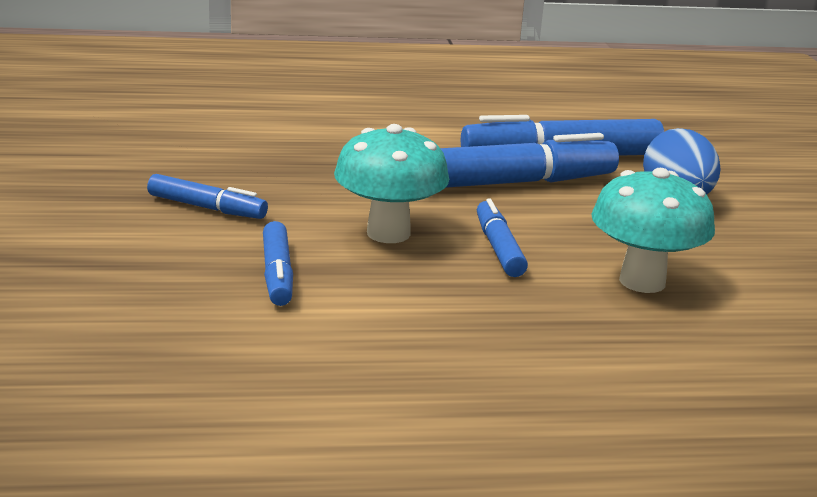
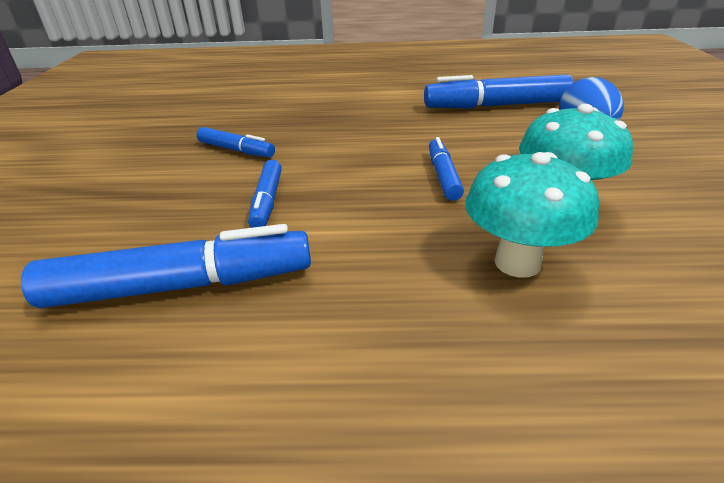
camera: 10 degrees right, 10 degrees up
(388, 233) = (360, 166): turquoise mushroom -> turquoise mushroom (517, 262)
(511, 183) = (458, 125): blue marker -> blue marker (182, 285)

